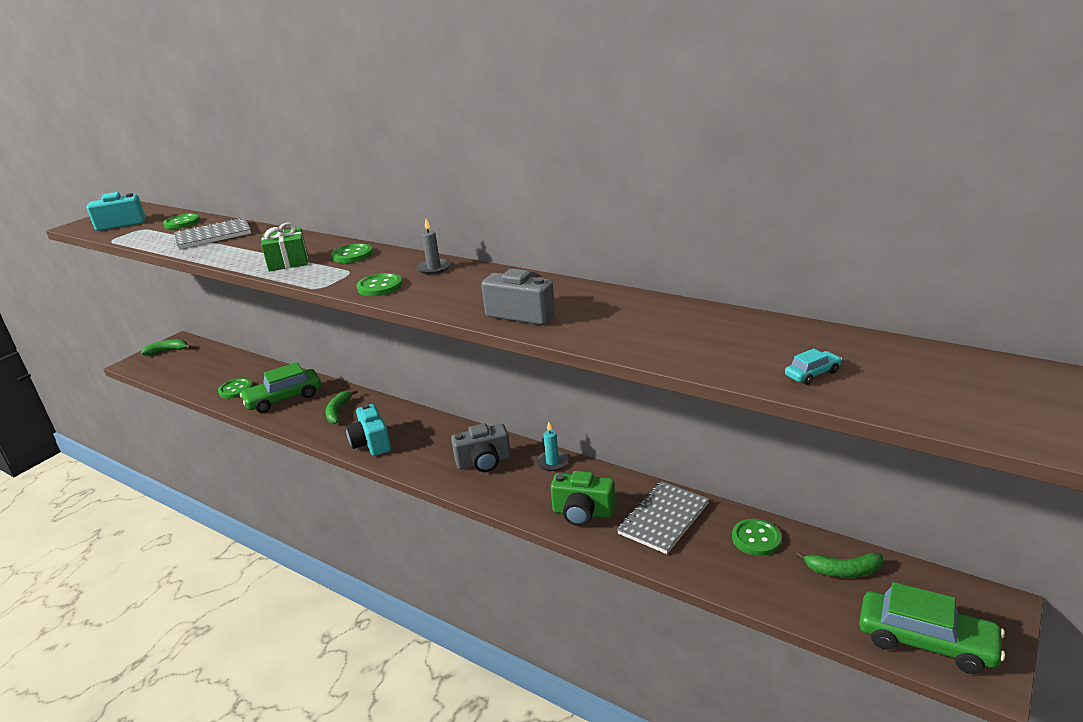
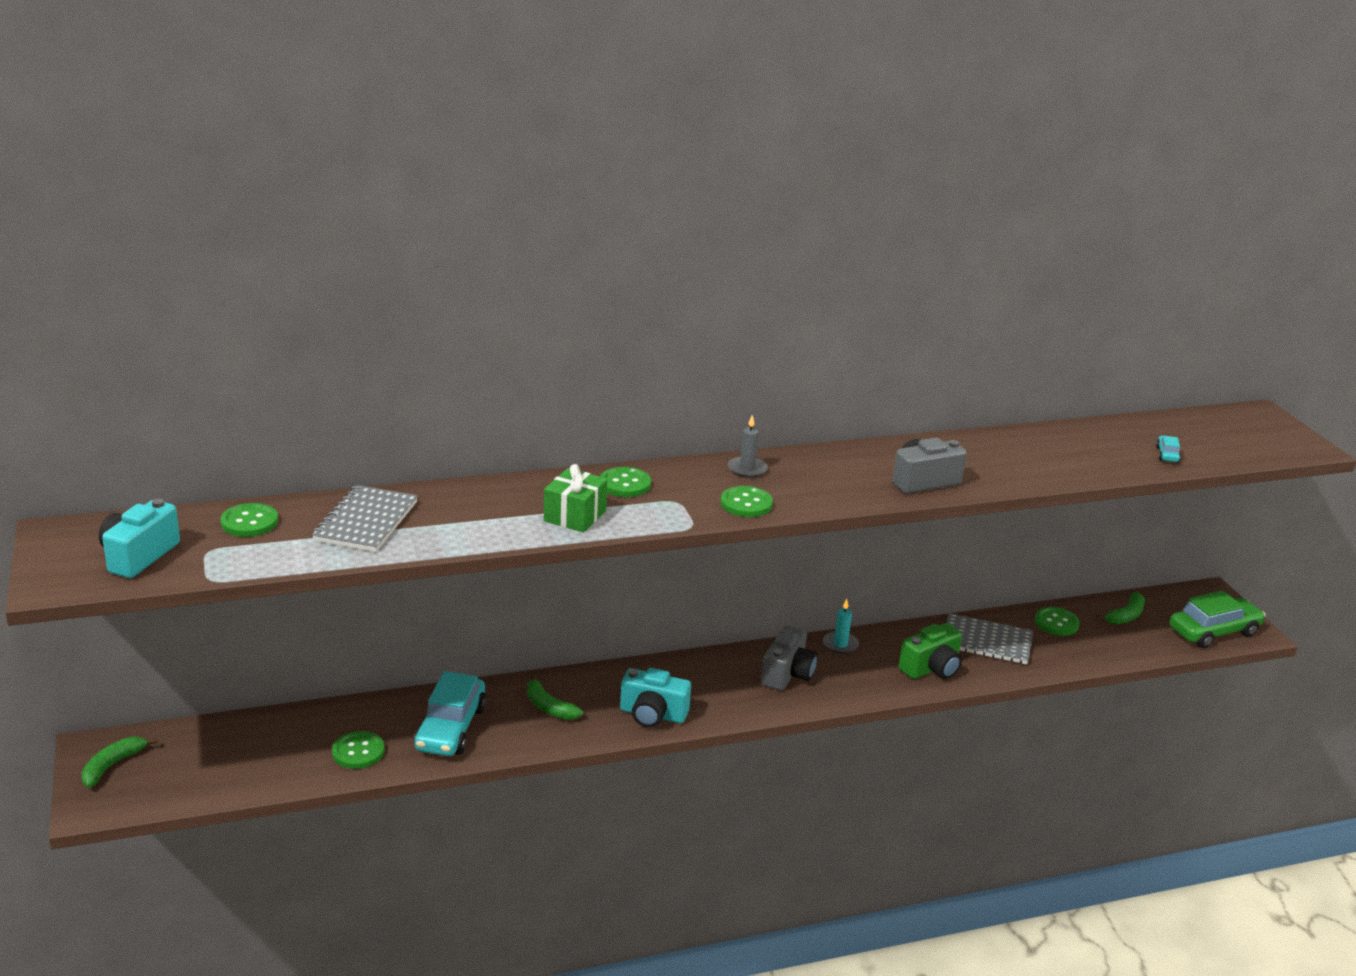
camera: 55 degrees left, 0 degrees up
(284, 398) = (450, 728): green car -> turquoise car
(663, 518) = (986, 642): grey notebook -> grey notebook turned 60 degrees counterclockwise

